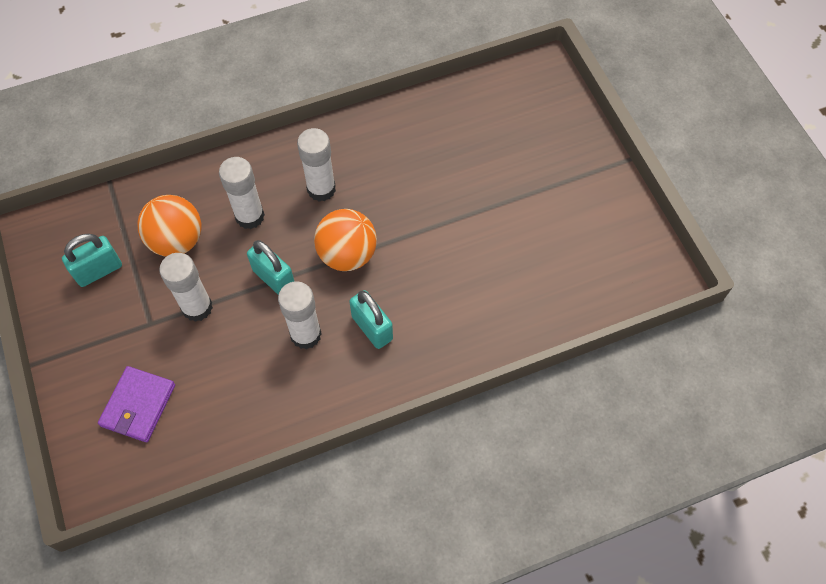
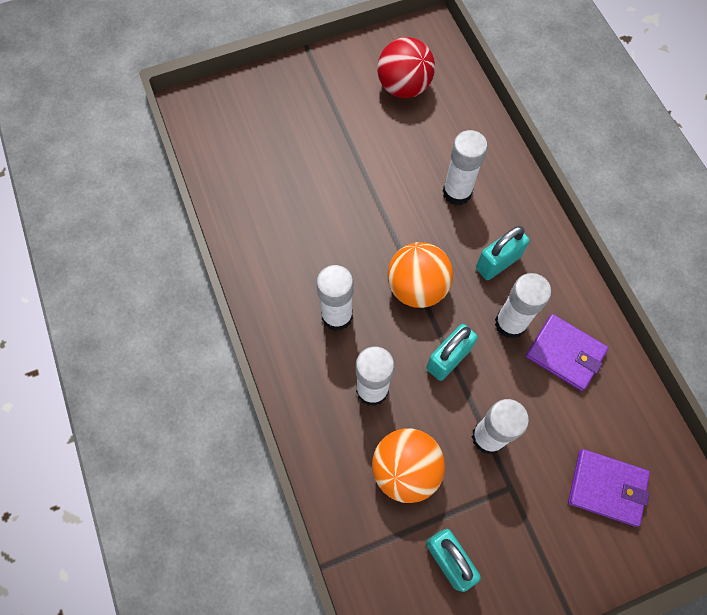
camera: 90 degrees left, 5 degrees up
(271, 382) = (565, 353): none -> purple wallet
(453, 294) = (457, 192): none -> white glue stick
(584, 249) = (404, 87): none -> red ball

